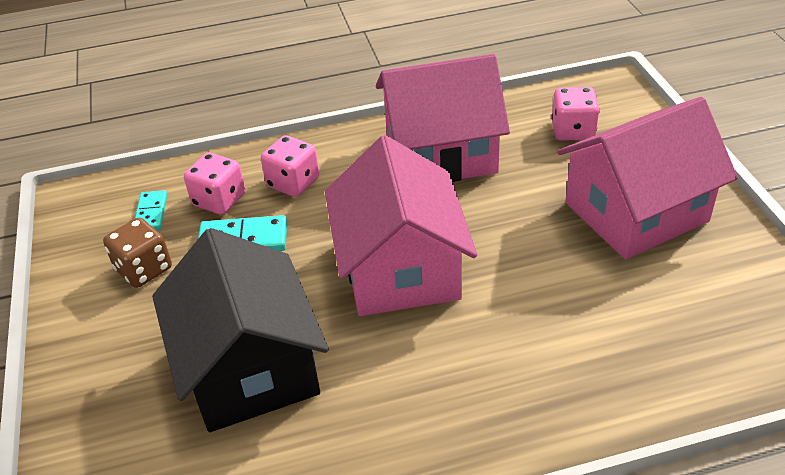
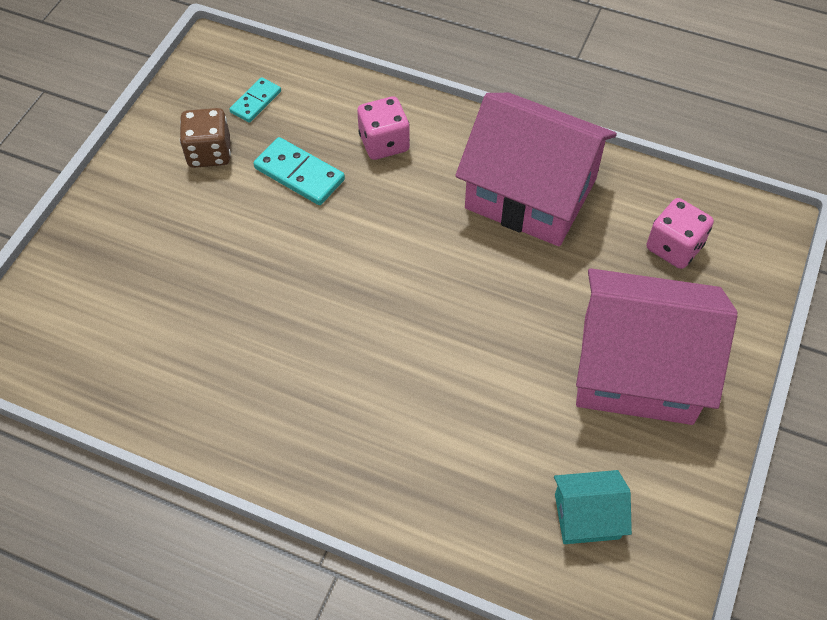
camera: 35 degrees right, 15 degrees up
(219, 200) = (314, 122): pink dice -> none
(250, 367) = (209, 292): black house -> none
(400, 268) = (390, 284): pink house -> none
(715, 322) = (587, 516): none -> turquoise house

